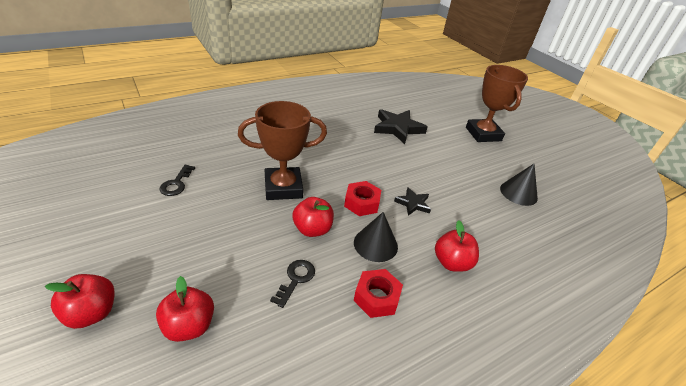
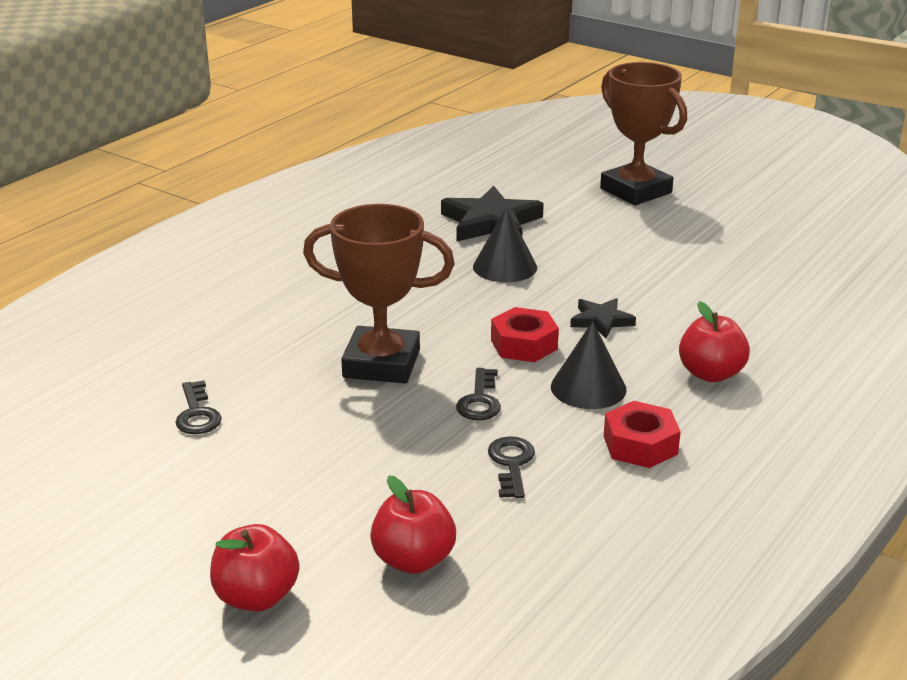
camera: 20 degrees left, 10 degrees down
(283, 187) = (381, 364): brown trophy -> brown trophy turned 45 degrees clockwise
(312, 229) = (480, 400): red apple -> black key
(518, 193) = (744, 258): black cone -> black cone (505, 267)

